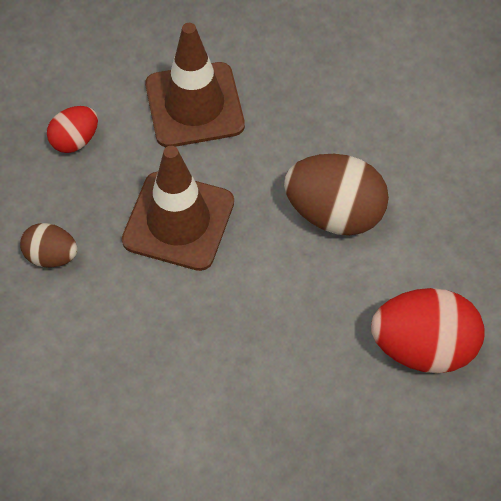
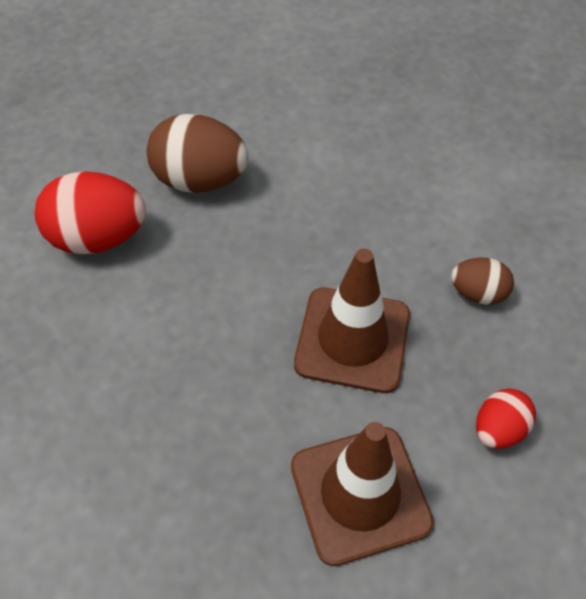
camera: 175 degrees right, 5 degrees down
(334, 213) = (179, 362): brown egg -> brown egg (200, 180)

